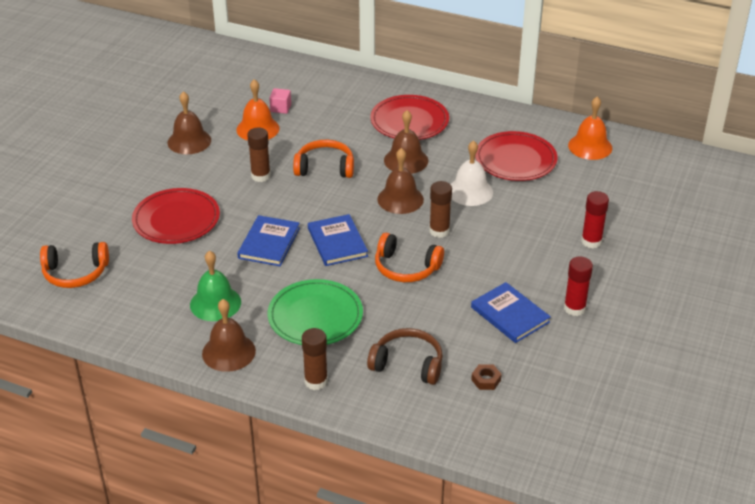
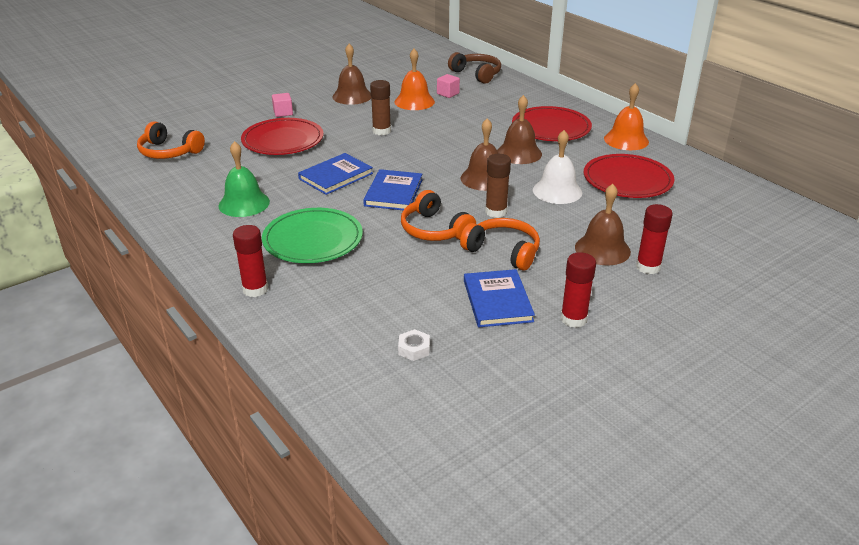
camera: 30 degrees right, 5 degrees down
(140, 185) = (283, 113): none -> pink cube
(228, 352) = (212, 241): brown bell -> brown bell (602, 249)
(316, 381) = (255, 289): brown glue stick -> red glue stick
(325, 168) = (441, 140): orange headphones -> orange headphones (503, 251)
(407, 364) = (352, 306): brown headphones -> brown headphones (476, 74)
(486, 380) = (414, 349): brown nut -> white nut
(590, 146) = (718, 190): orange bell -> orange bell (626, 140)

